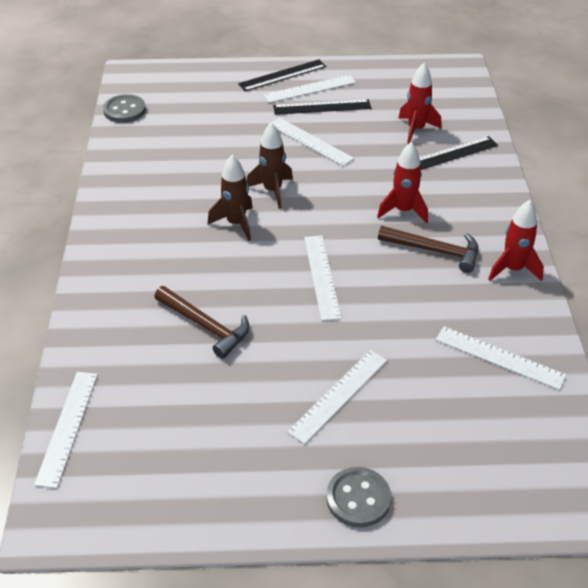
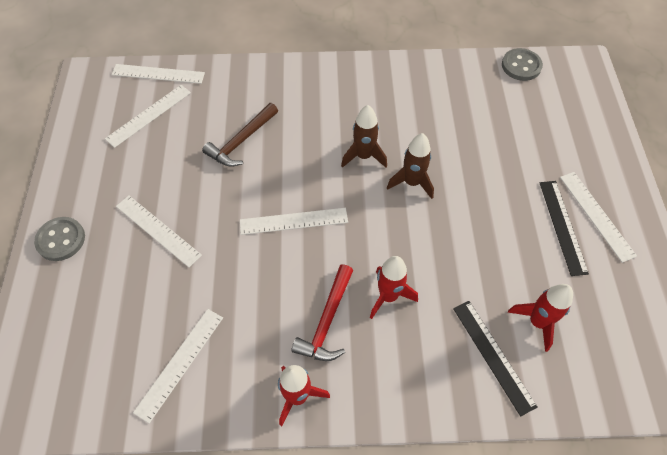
camera: 90 degrees right, 15 degrees up
(282, 75) = (617, 189): black ruler -> none
(310, 141) = (496, 214): white ruler -> white ruler (148, 115)
(435, 251) = (327, 321): brown hammer -> red hammer

